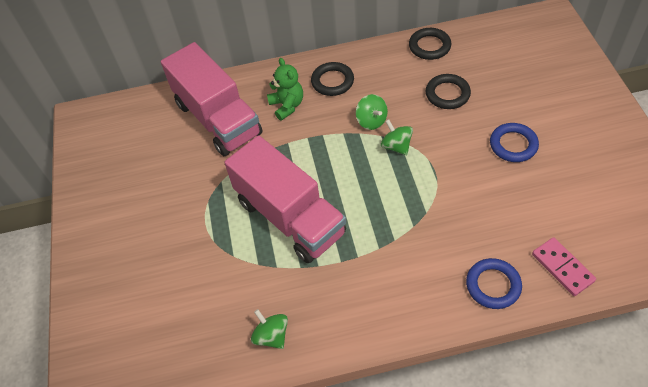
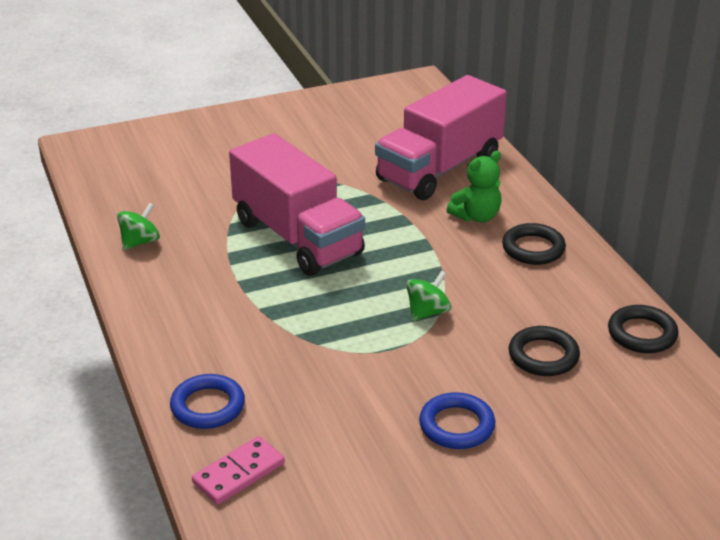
camera: 75 degrees right, 20 degrees down
(290, 217) = (297, 237): pink truck -> pink truck turned 75 degrees counterclockwise
(371, 121) = (468, 287): green spinning top -> none

